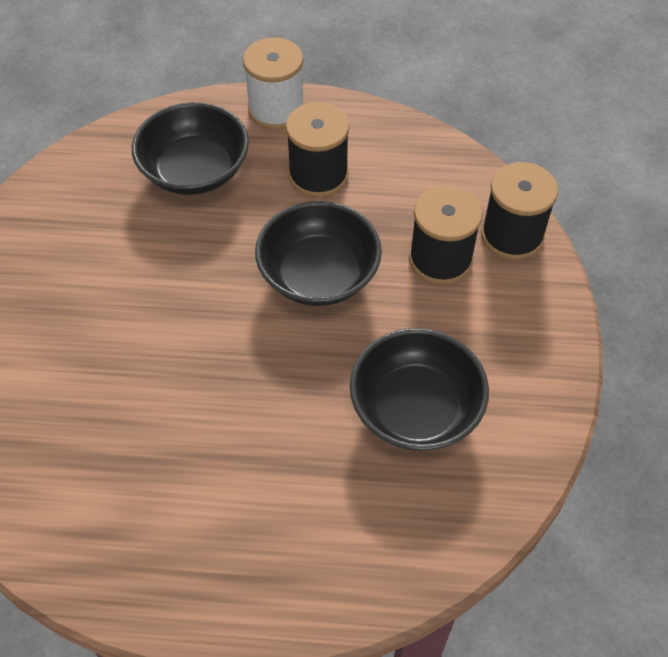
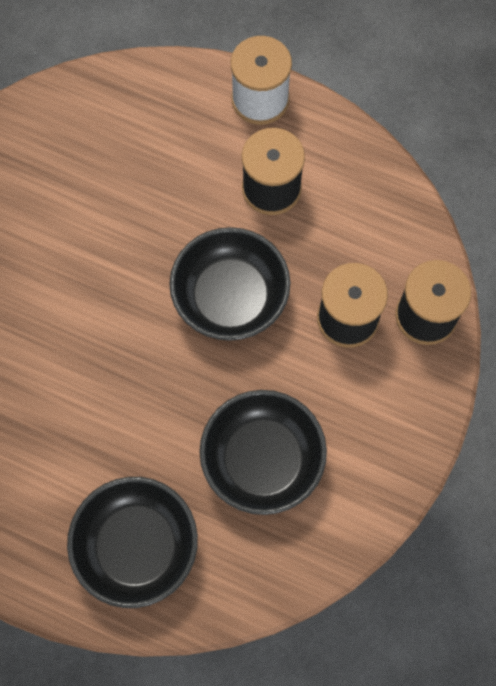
camera: 20 degrees right, 15 degrees up
(195, 171) = (159, 146): black bowl -> black bowl (136, 546)

